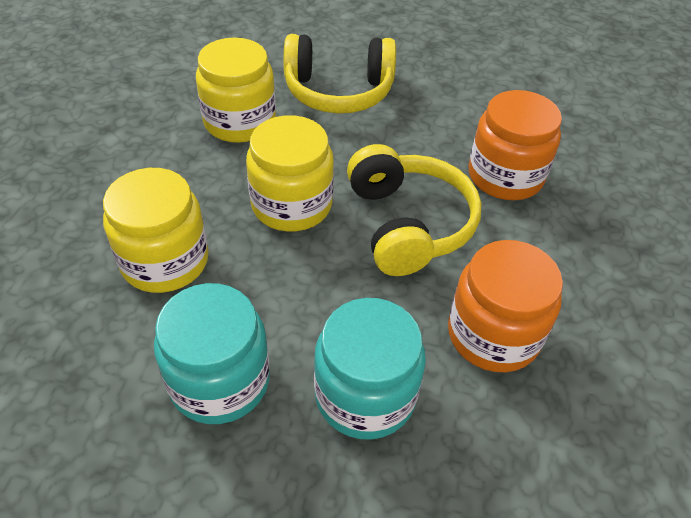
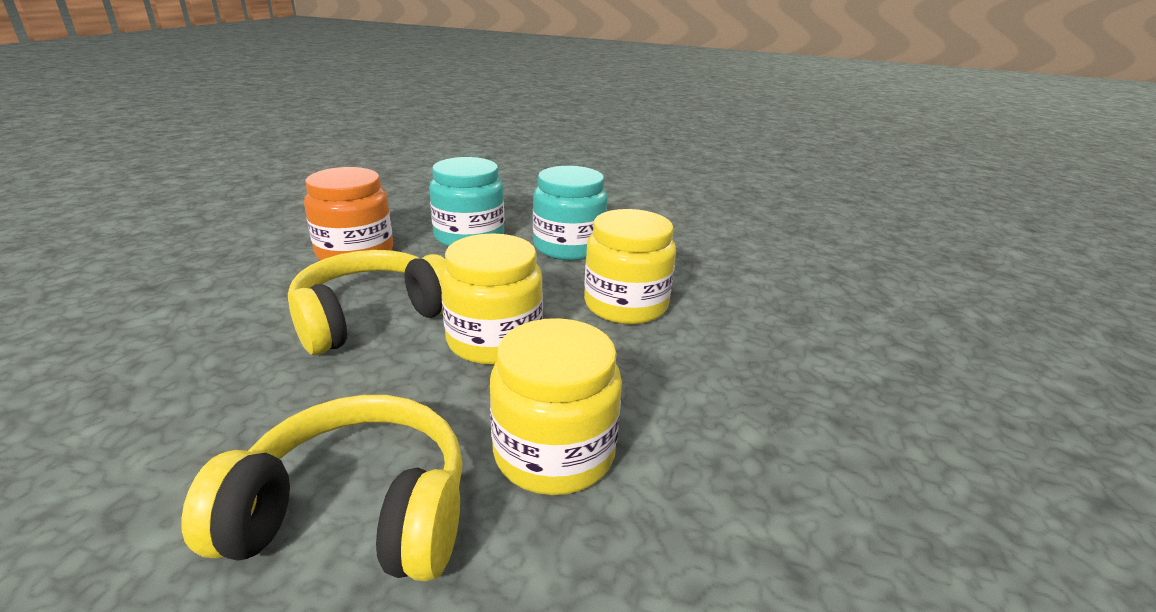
camera: 175 degrees left, 20 degrees down
(408, 224) = (371, 317): yellow headphones -> yellow headphones turned 60 degrees clockwise
(505, 176) = (206, 355): orange jar -> none

